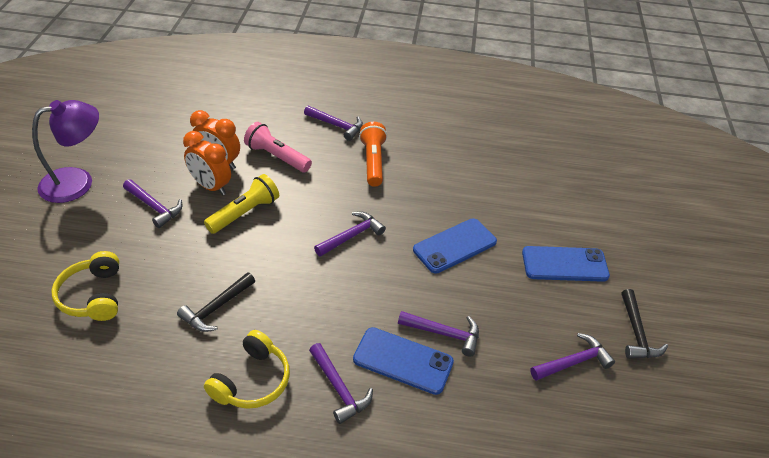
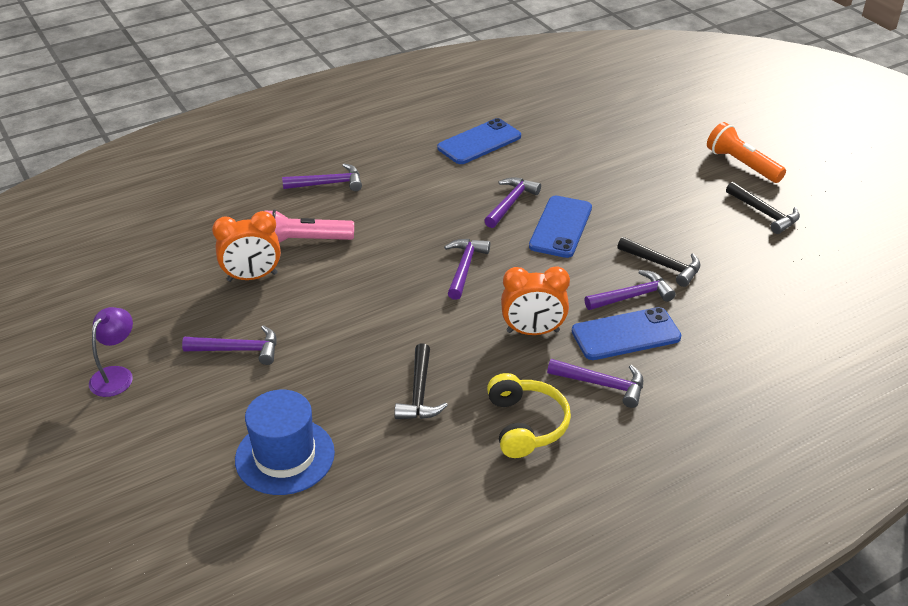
camera: 35 degrees left, 5 degrees down
(77, 181) = (116, 375): purple lamp -> purple lamp, size x0.61
(93, 296) = (285, 456): yellow headphones -> blue hat
(211, 186) = (273, 301): orange clock -> orange clock (533, 332)
(245, 213) = (339, 304): yellow flashlight -> none
(373, 162) = (404, 197): orange flashlight -> orange flashlight (742, 164)
(497, 324) = (663, 265): none -> black hammer
(564, 264) = (660, 193): blue phone -> blue phone (479, 142)
(573, 362) = (746, 259): purple hammer -> purple hammer (510, 203)

